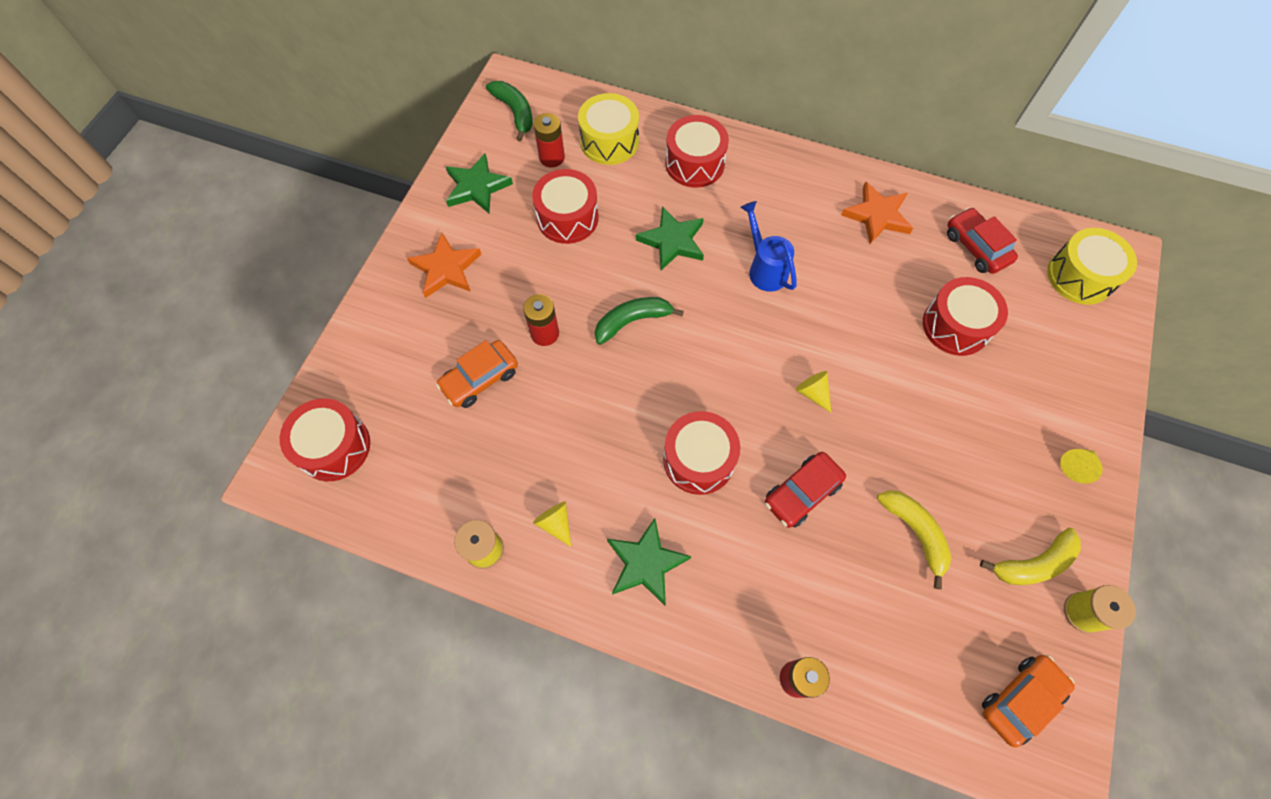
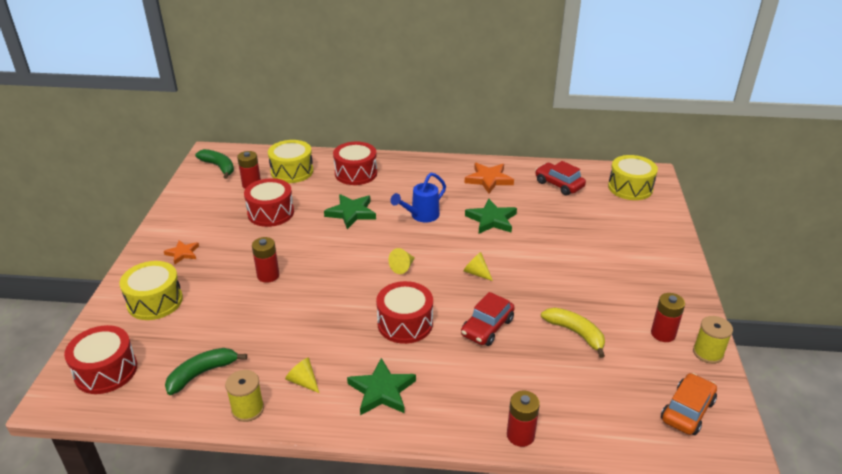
camera: 15 degrees left, 30 degrees down
(402, 346) = (155, 301): none -> yellow drum
(446, 268) = (183, 253): orange star -> orange star, size x0.61
(477, 187) = (198, 207): green star -> green star (491, 220)
(480, 379) = (222, 309): orange car -> none
(632, 321) = (333, 258): green banana -> green banana (202, 373)
(764, 268) = (421, 216): blue watering can -> blue watering can turned 90 degrees counterclockwise
(956, 326) = (561, 223): red drum -> none
(1033, 563) = (663, 334): yellow banana -> red battery
(1076, 466) = (669, 278): yellow cone -> yellow cone (403, 267)

